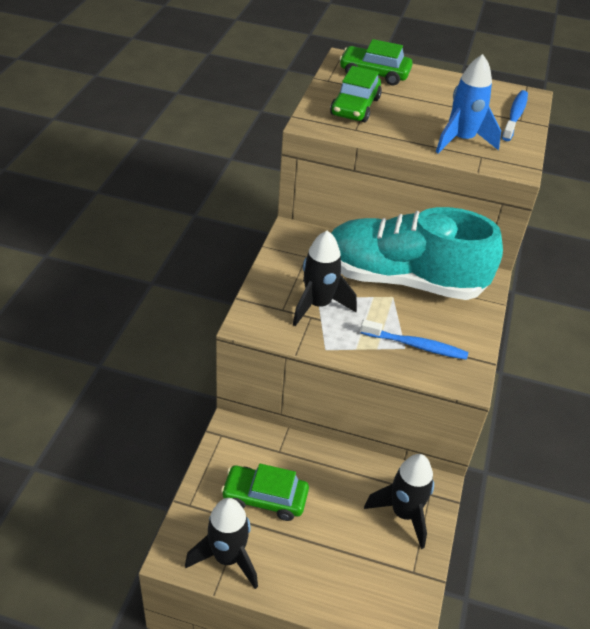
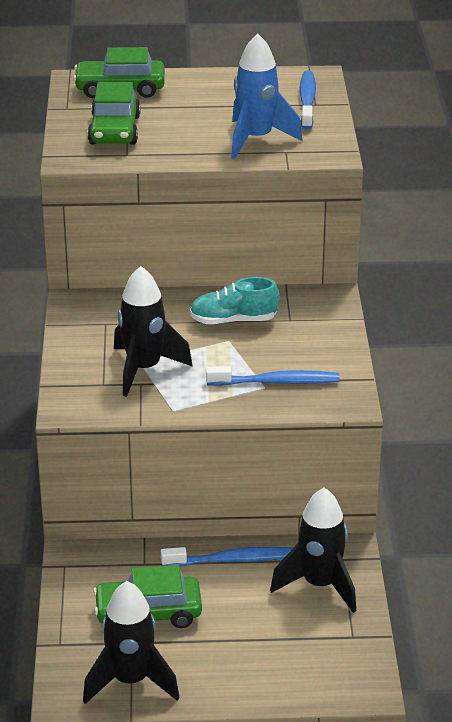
camera: 15 degrees left, 10 degrees down
(344, 469) = (231, 560): none -> blue toothbrush
(403, 279) = (233, 320): turquoise shoe -> turquoise shoe, size x0.42

